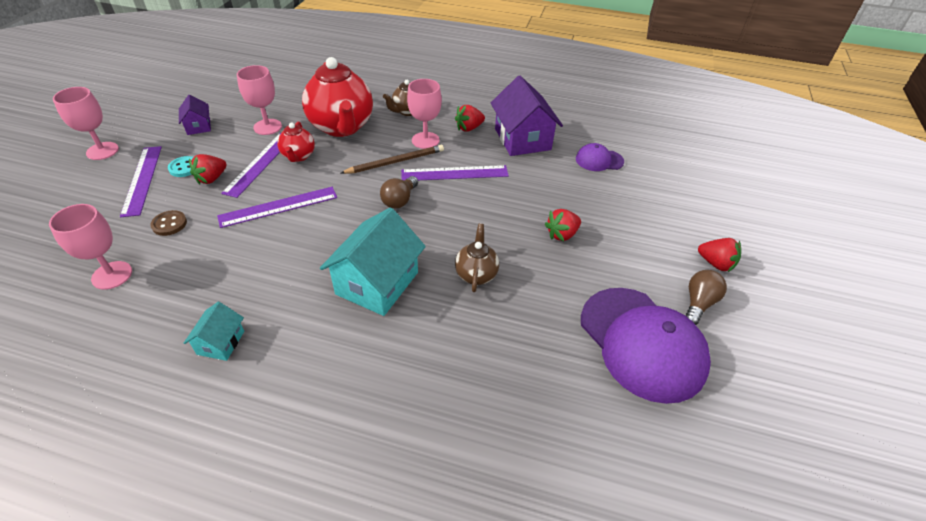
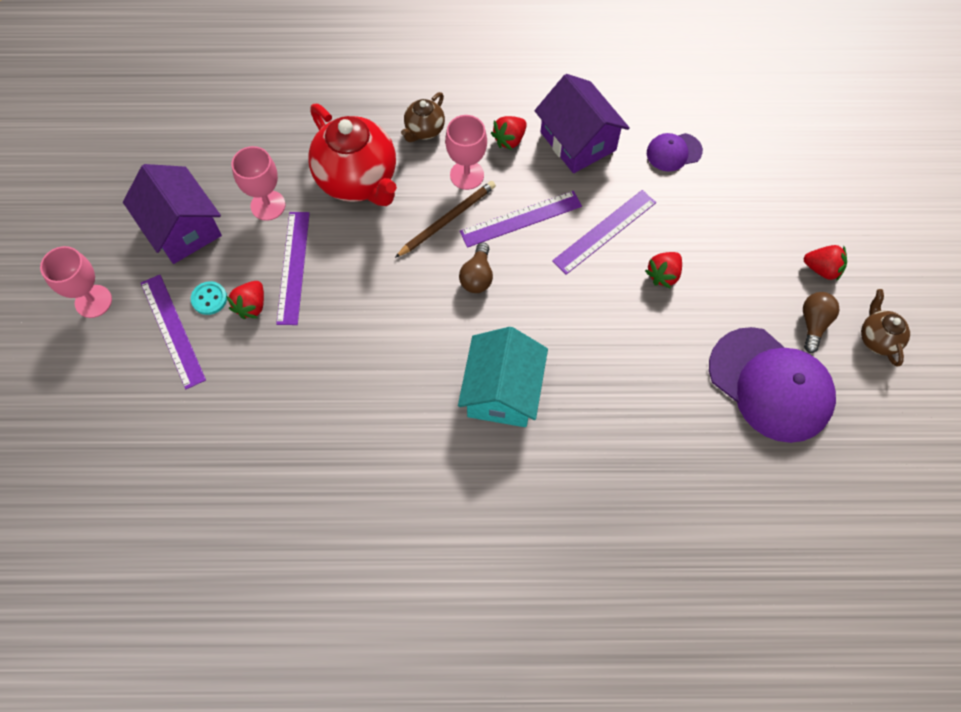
camera: 15 degrees left, 20 degrees up
(112, 275) = (230, 462): pink goblet -> none
(169, 224) = (246, 382): brown button -> none
(198, 126) = (182, 228): purple house -> purple house, size x1.95
(221, 342) = (387, 502): turquoise house -> none
(278, 206) = (350, 324): purple ruler -> purple ruler (604, 231)
(298, 156) = (331, 243): red teapot -> none
(476, 274) = (594, 351): brown teapot -> brown teapot (877, 339)

